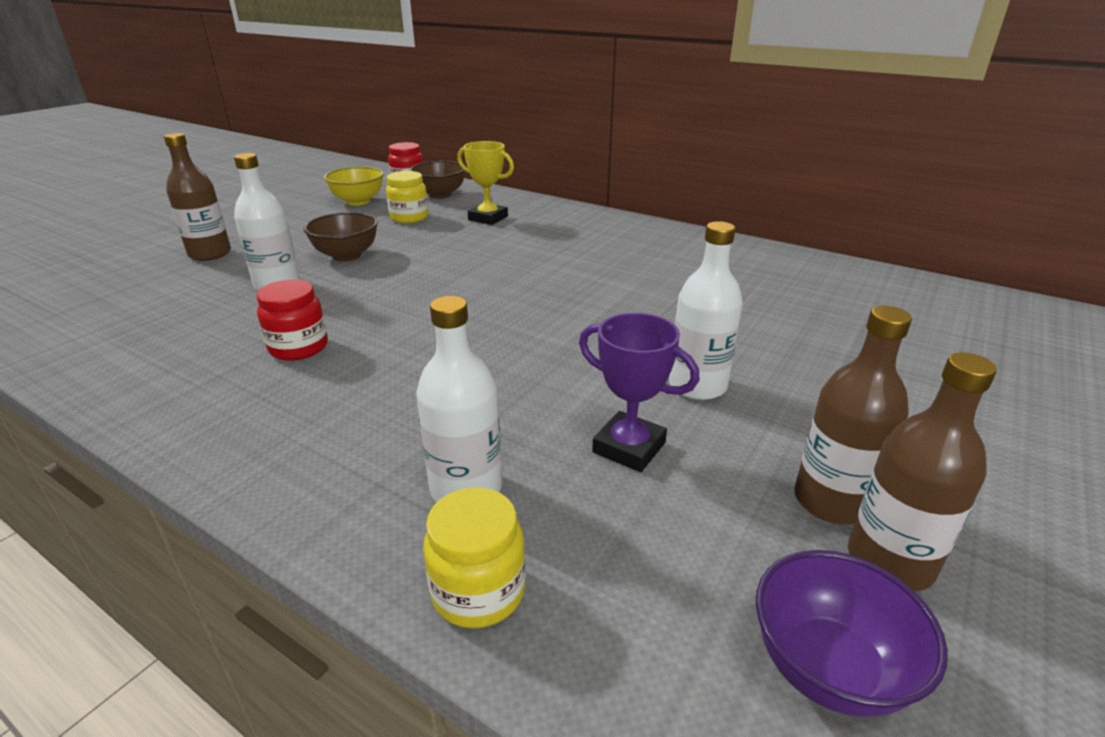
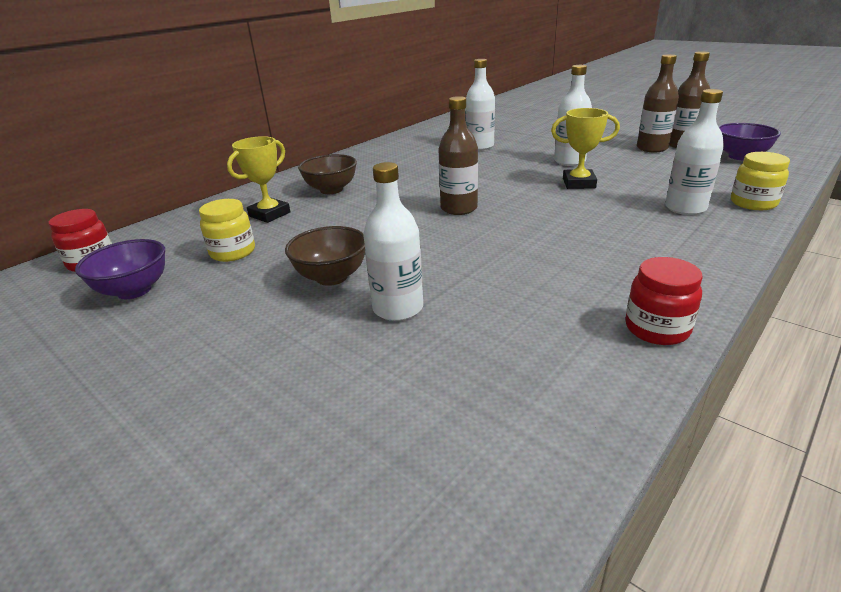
camera: 80 degrees left, 0 degrees up
(210, 254) = (265, 383): brown bottle -> brown bottle (459, 208)
(298, 347) = (539, 275): red jar -> red jar (657, 329)
(358, 201) = (134, 290): yellow bowl -> purple bowl
(440, 195) = (165, 240): brown bowl -> brown bowl (331, 190)
(584, 388) = (579, 183): none -> yellow trophy
(629, 448) = (632, 176): purple trophy -> none
(750, 307) = (479, 146): none -> white bottle

